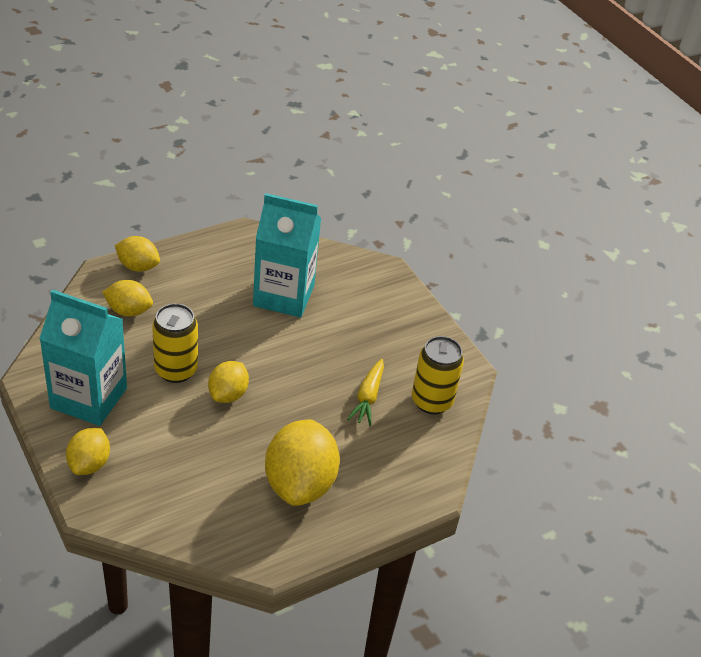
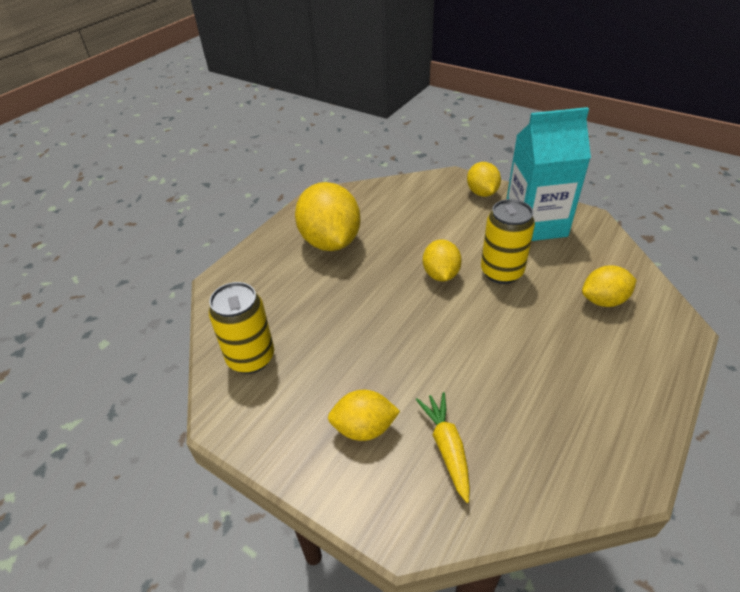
camera: 160 degrees right, 0 degrees up
(138, 266) = (663, 350): yellow lemon -> yellow lemon (364, 428)
(283, 295) = (489, 402): turquoise carton -> none
(368, 397) = (317, 331): yellow carrot -> yellow carrot (447, 447)

